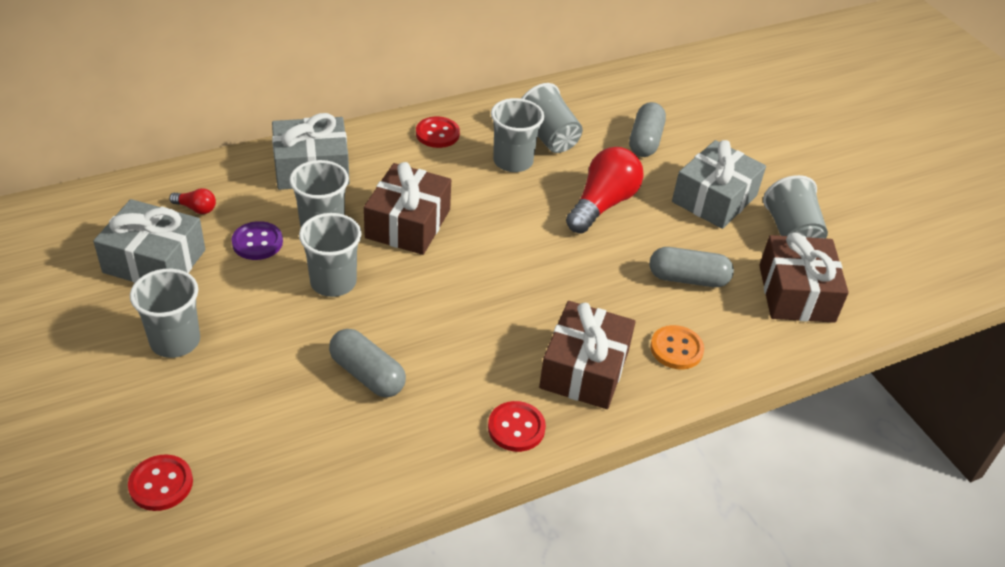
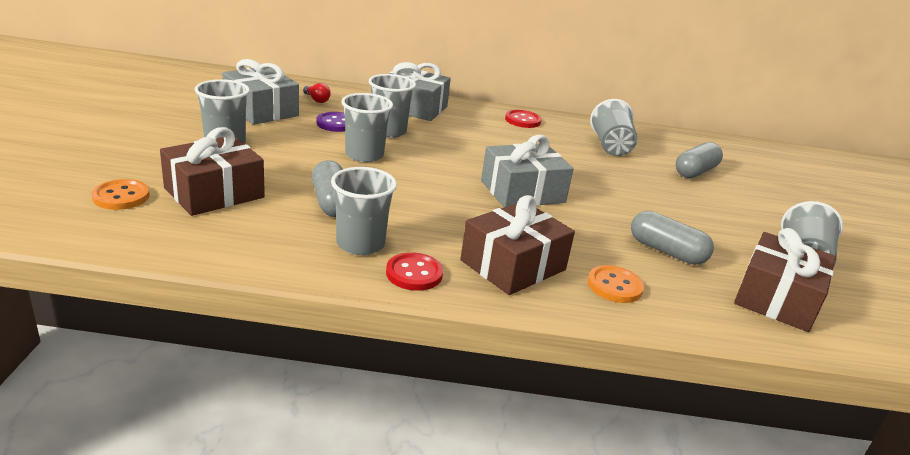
camera: 30 degrees right, 15 degrees down
(161, 484) = (121, 196): red button -> orange button
(408, 223) = (452, 149): brown gift -> brown gift (214, 193)
(513, 161) = (568, 148): grey cup -> grey cup (360, 244)
(602, 204) = (624, 189): red light bulb -> none
(714, 199) = (735, 218): grey gift -> grey gift (522, 192)

